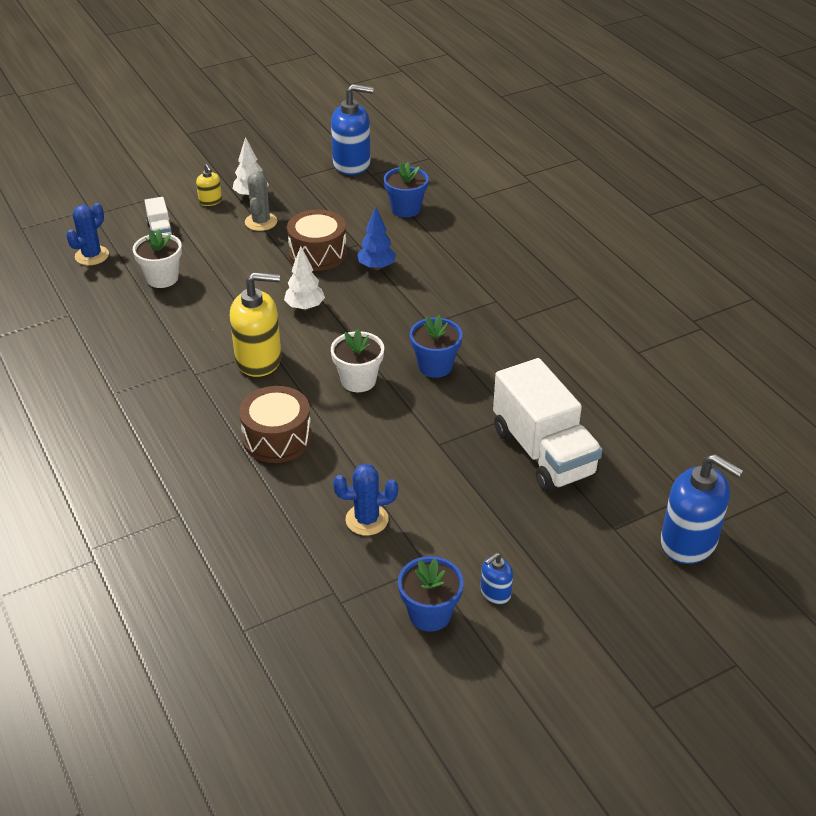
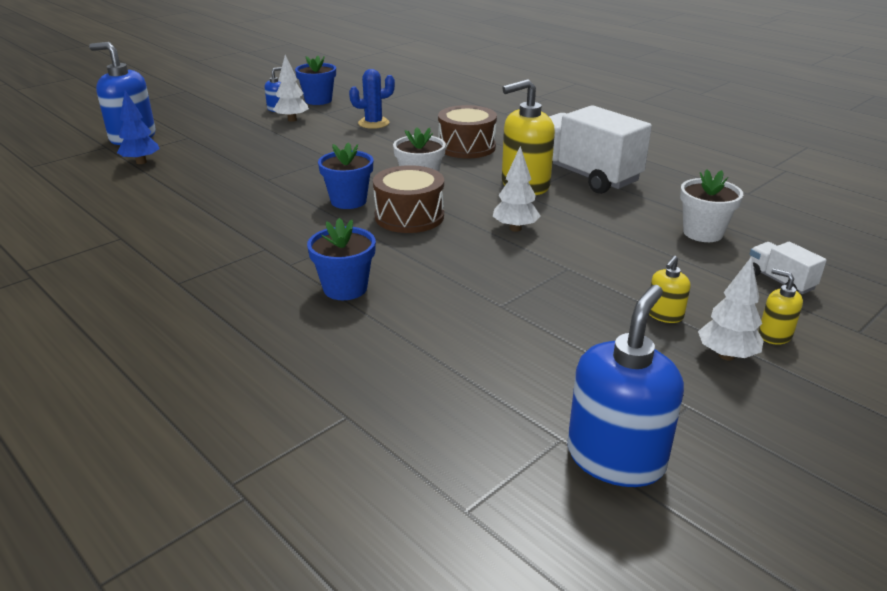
camera: 165 degrees right, 10 degrees down
(92, 256) = (815, 243): blue cactus -> none
(261, 222) = (664, 315): grey cactus -> yellow soap dispenser
(318, 253) = (546, 285): brown drum -> brown drum (409, 216)
(352, 164) = (616, 458): blue soap dispenser -> blue soap dispenser turned 135 degrees clockwise
(377, 267) = (457, 280): blue tree -> blue tree (141, 162)
(406, 209) = (459, 373): blue flower pot -> blue flower pot (345, 288)
(475, 553) = (292, 120): none -> white tree
(543, 452) = (239, 163): white truck -> white truck (584, 175)

